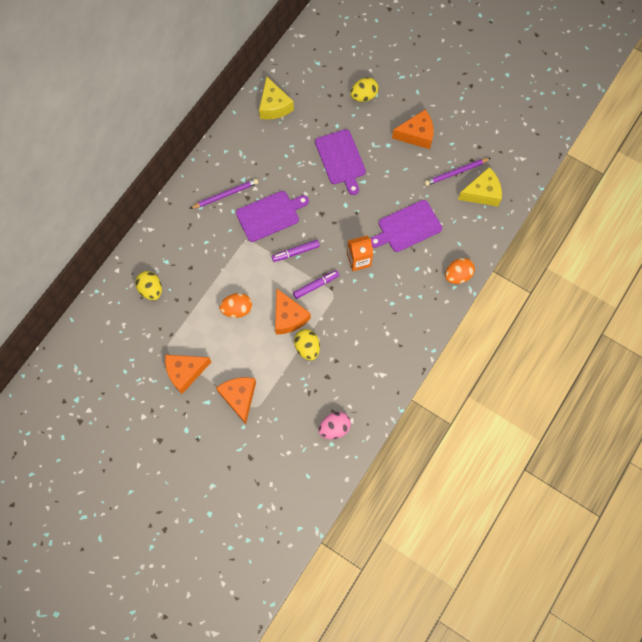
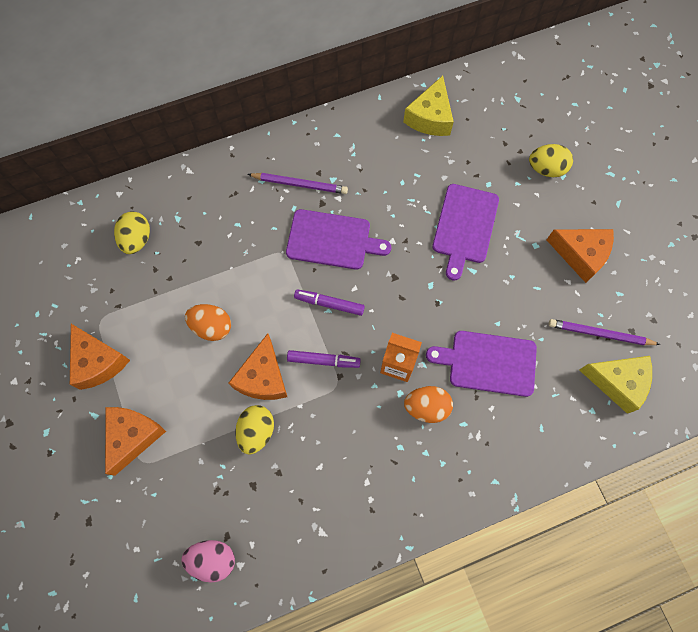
camera: 35 degrees right, 0 degrees up
(185, 372) = (98, 362): orange cheese -> orange cheese turned 135 degrees counterclockwise
(457, 275) = (510, 469): orange egg -> orange egg (426, 407)

